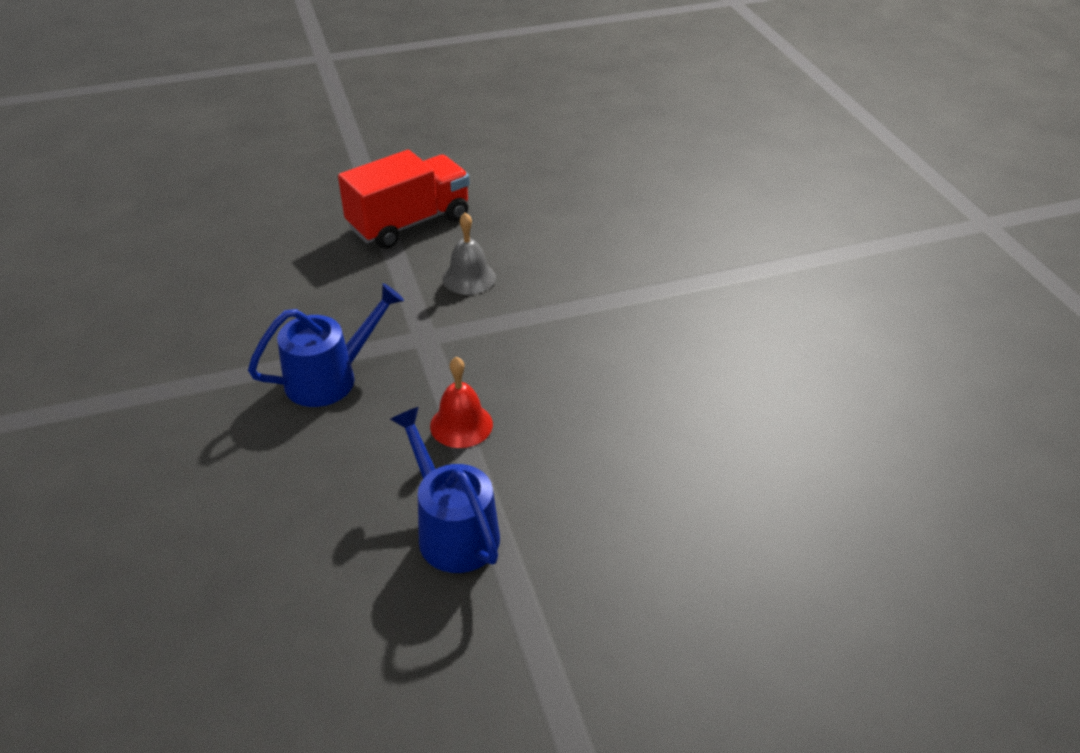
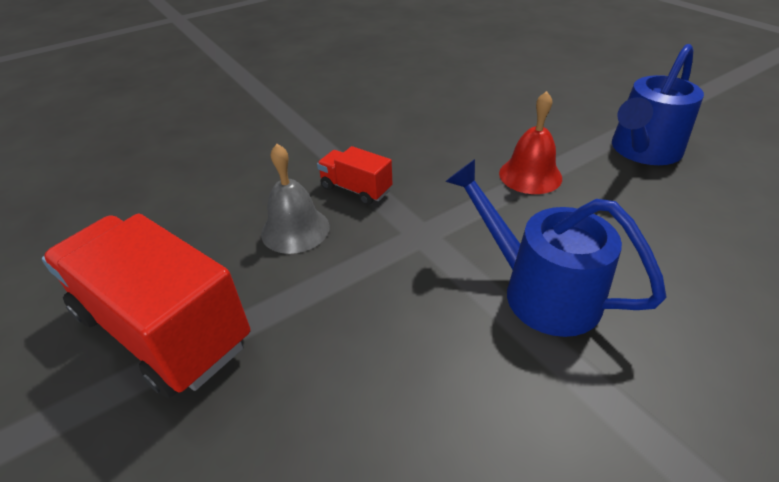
camera: 105 degrees left, 0 degrees up
(502, 314) = (356, 189): none -> red truck

